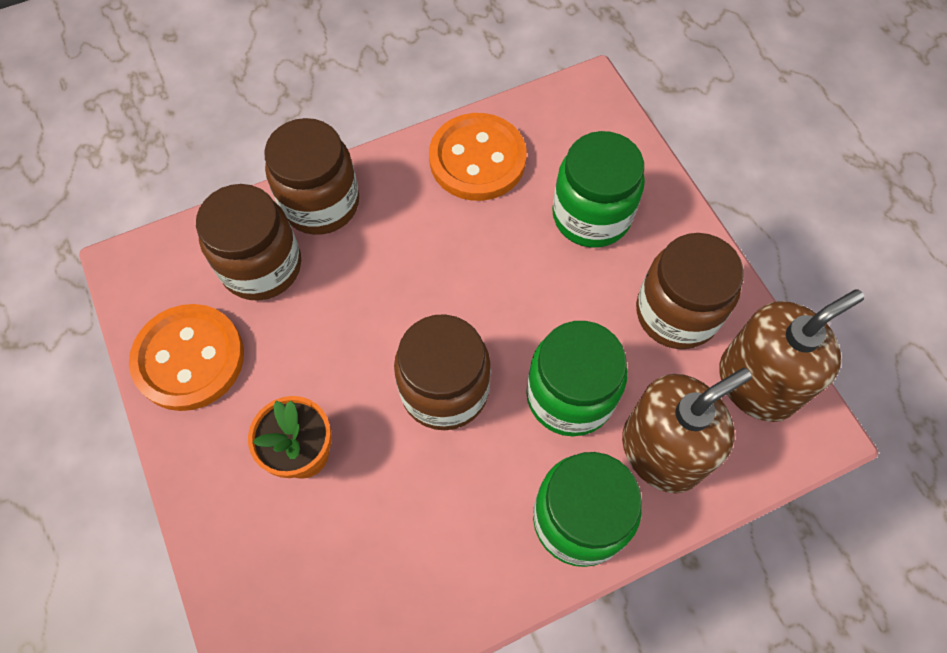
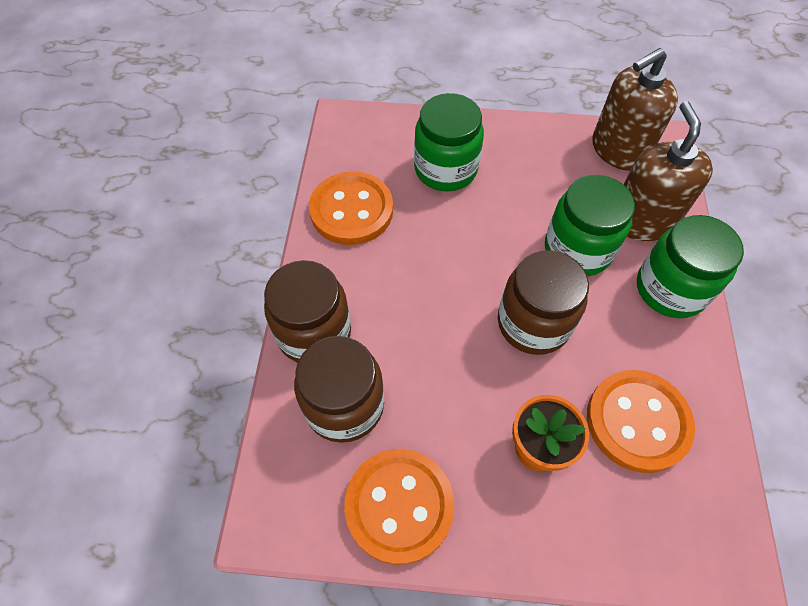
camera: 60 degrees left, 5 degrees down
(384, 541) = (637, 421): none -> orange button
(676, 313) = (547, 163): brown jar -> none
(756, 383) = (618, 150): brown soap dispenser -> brown soap dispenser turned 120 degrees counterclockwise

